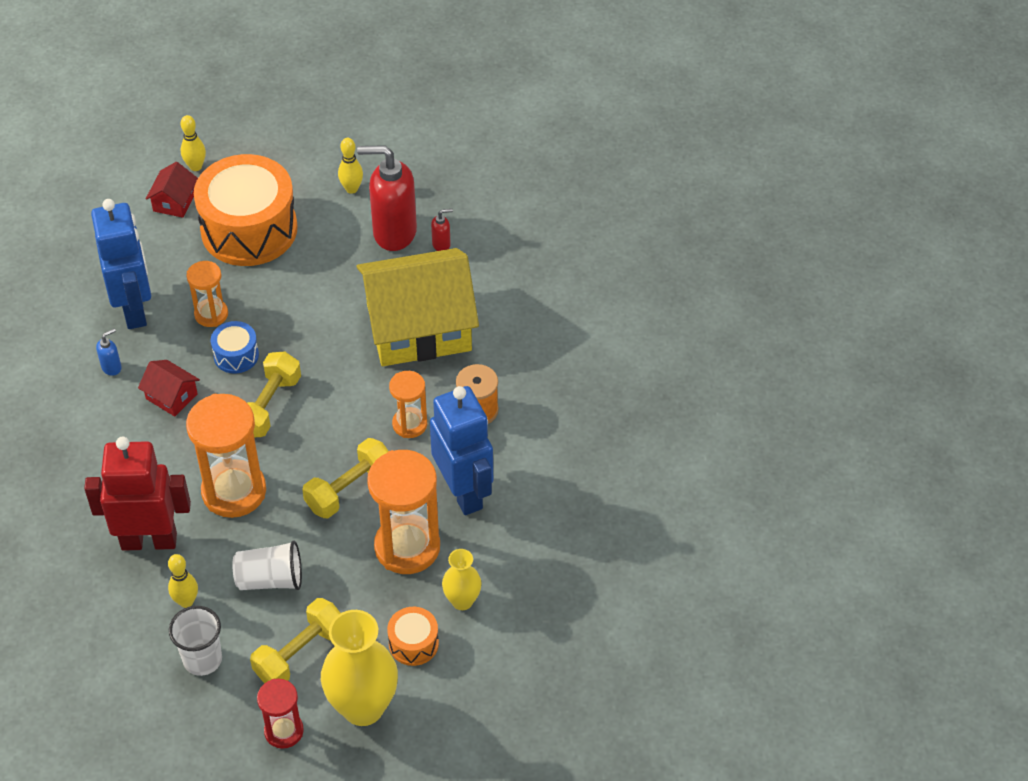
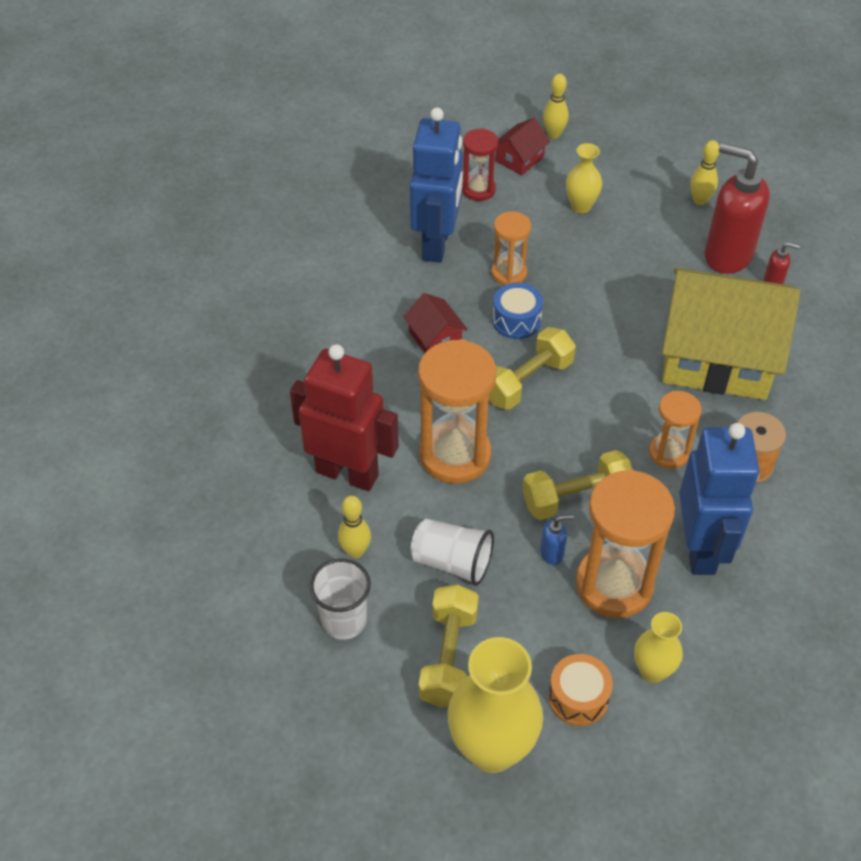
camera: 25 degrees right, 0 degrees up
(112, 367) = (390, 290): blue soap dispenser -> blue soap dispenser (552, 553)
(249, 229) = (581, 206): orange drum -> yellow vase
(284, 731) = (393, 739): red hourglass -> red hourglass (478, 189)
(300, 653) = (448, 657): yellow dumbbell -> yellow dumbbell turned 60 degrees counterclockwise

